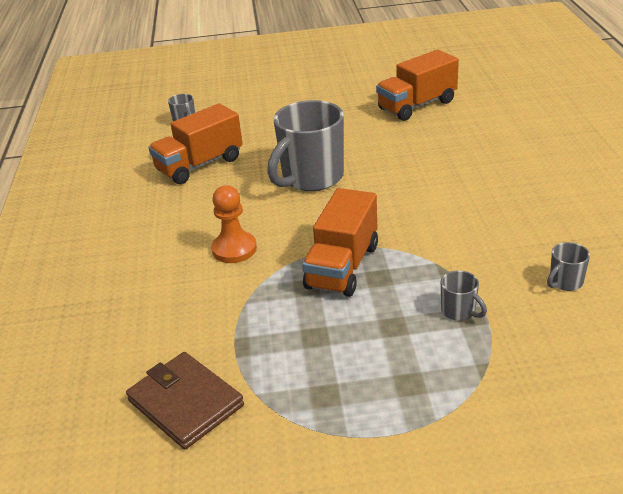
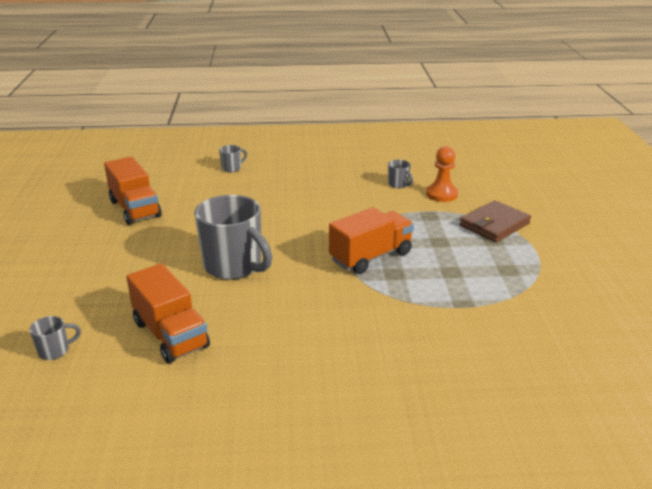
camera: 90 degrees left, 5 degrees down
(185, 403) = (527, 328): brown wallet -> brown wallet (494, 224)
(234, 249) = (336, 308): orange pawn -> orange pawn (441, 194)
(342, 266) = (371, 257): orange truck -> orange truck turned 60 degrees counterclockwise
(459, 311) = (425, 218): grey mug -> grey mug (232, 168)

